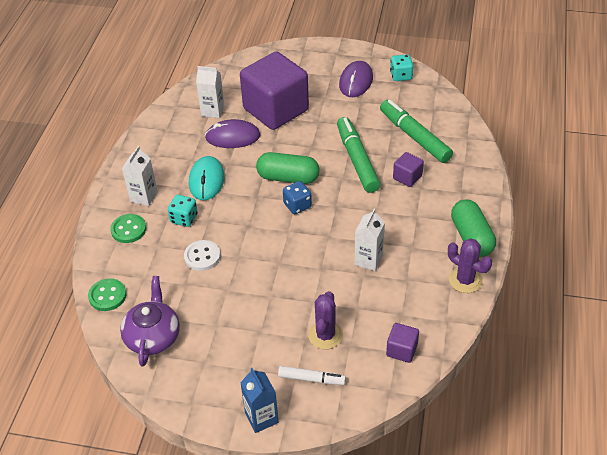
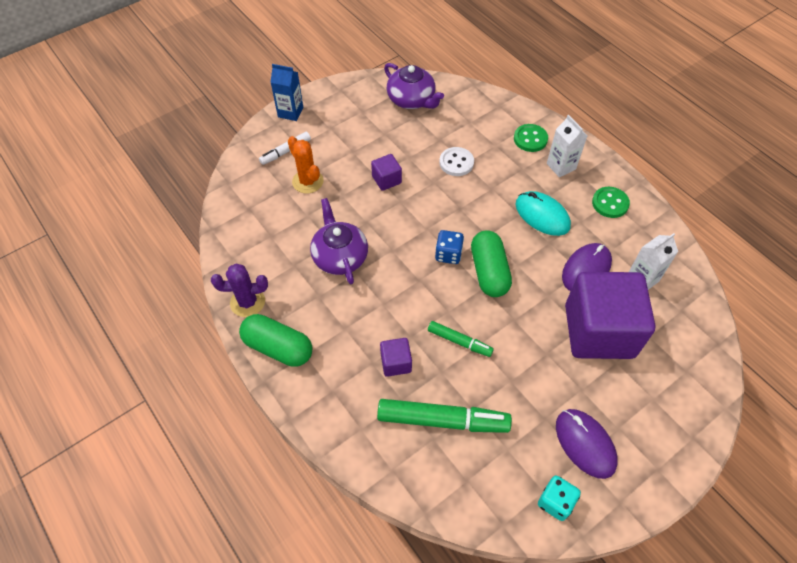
camera: 130 degrees right, 10 degrees up
(107, 296) = (473, 97): green button -> green button (610, 203)
(184, 218) = (509, 175): turquoise dice -> none
(288, 178) = (489, 272): green capsule -> green capsule turned 60 degrees counterclockwise
(325, 335) = (307, 181): purple cactus -> orange cactus
(357, 160) = (459, 341): green marker -> green marker, size x0.55
(368, 260) = (340, 256): white carton -> purple teapot
(401, 350) = (245, 212): purple cube -> purple cube (386, 180)

